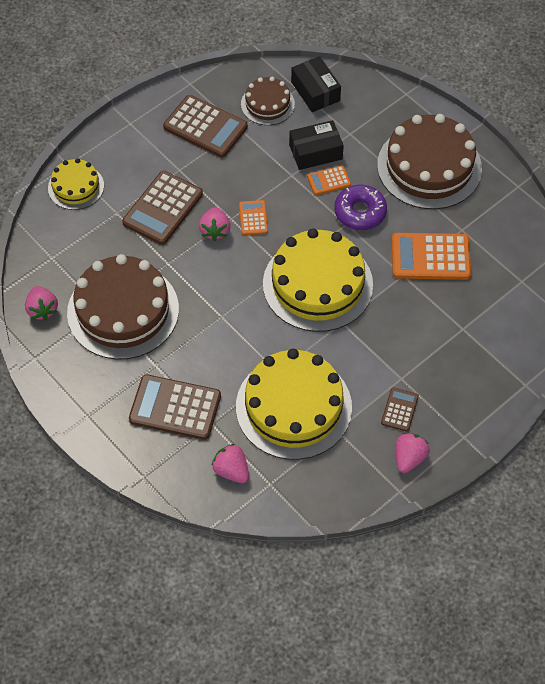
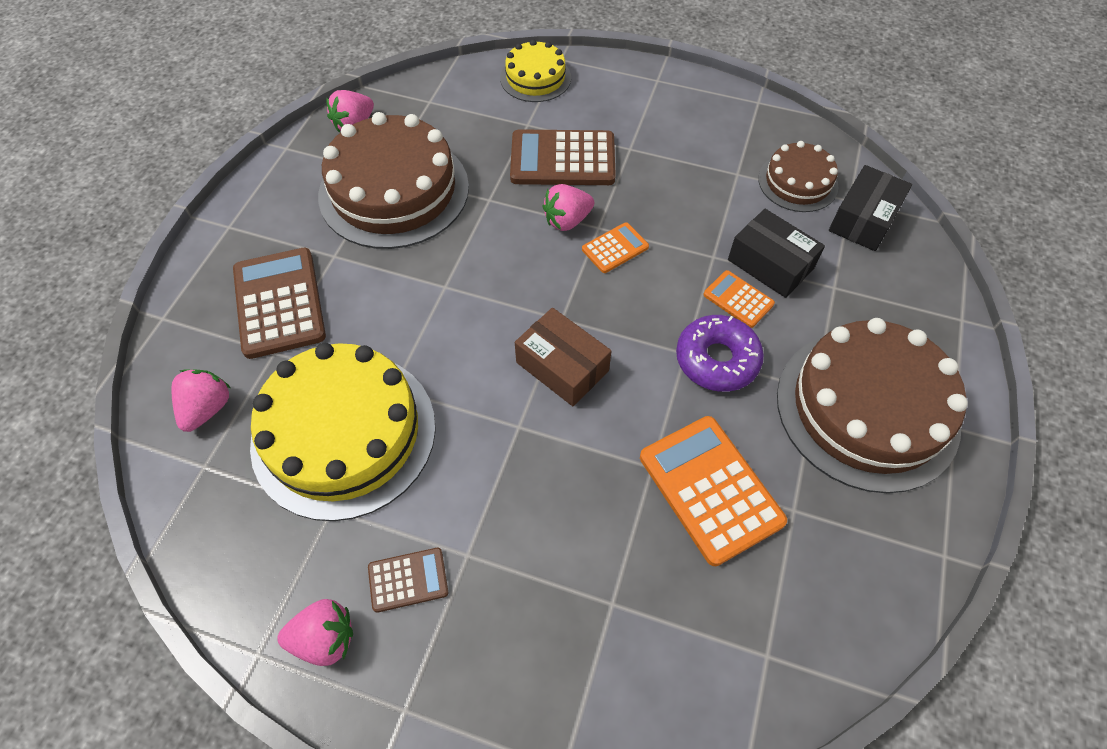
camera: 60 degrees right, 0 degrees up
(205, 127) = (709, 143): brown calculator -> none
(317, 284) = (562, 366): yellow cake -> brown box

